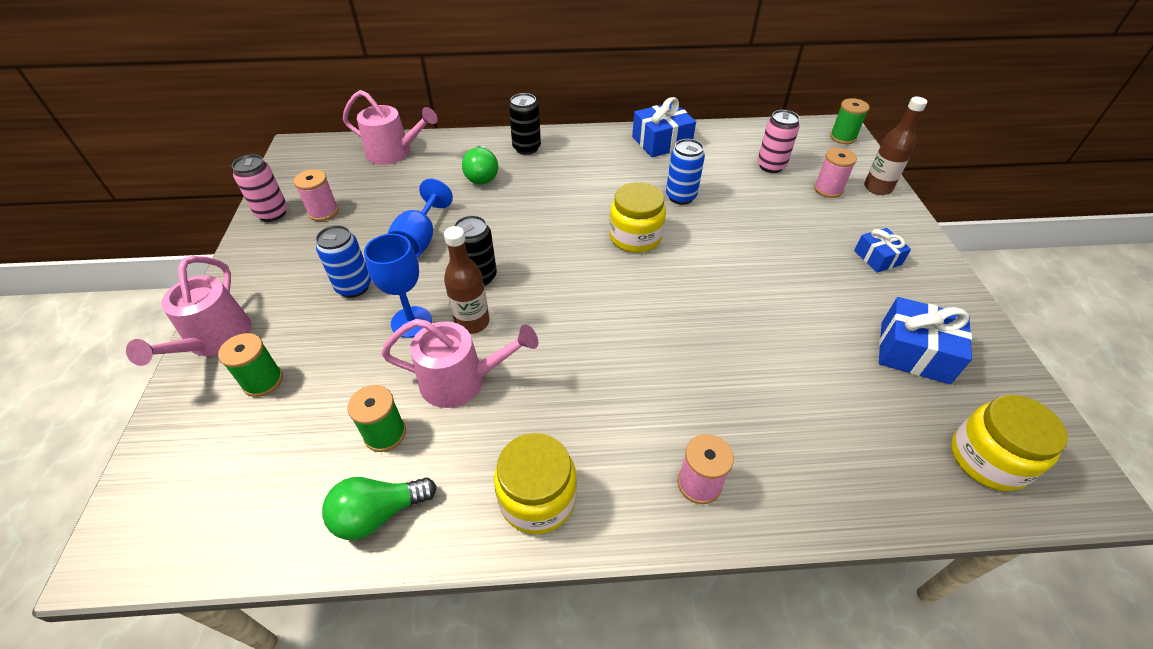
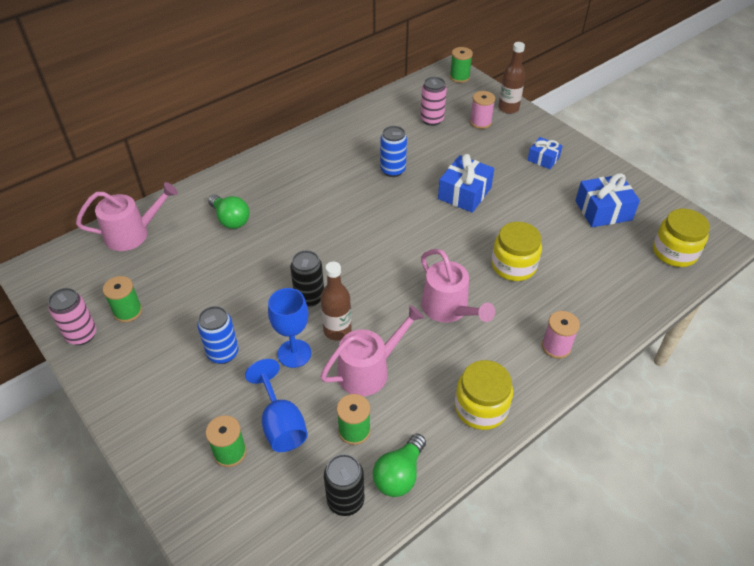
camera: 35 degrees left, 0 degrees up
(215, 339) = (155, 449): pink watering can -> pink watering can (448, 309)
(323, 212) = (128, 311): pink spool -> green spool
(419, 240) = (235, 293): blue goblet -> blue goblet (281, 424)
(526, 148) = (243, 181): black can -> black can (345, 500)
(635, 237) = (389, 215): yellow jar -> yellow jar (513, 266)
(661, 142) = (341, 131): blue gift -> blue gift (464, 193)

